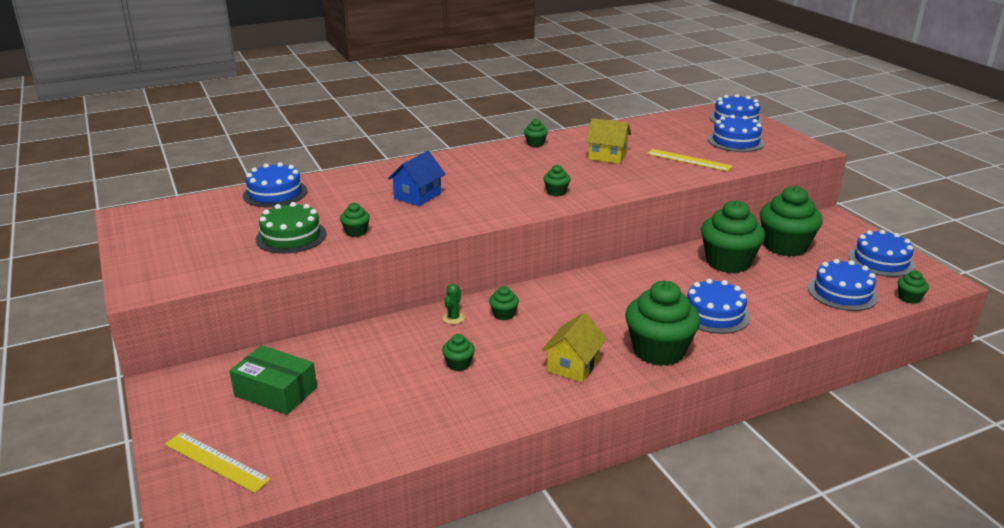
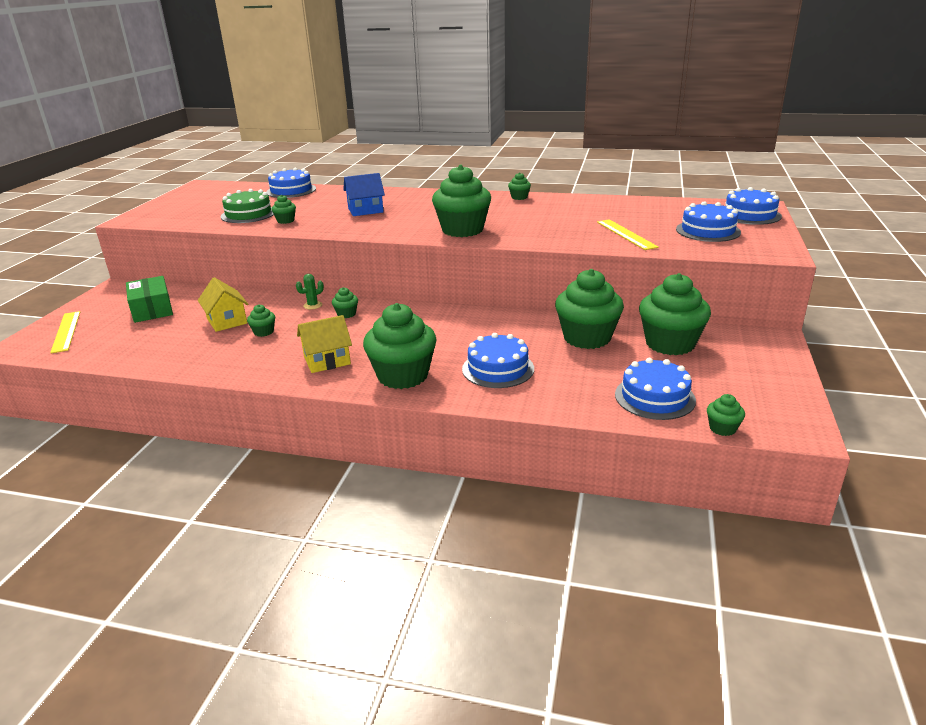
camera: 40 degrees right, 0 degrees up
(556, 192) = (462, 230): green cupcake -> green cupcake, size x2.30
(607, 156) = (558, 216): yellow house -> yellow house (227, 321)
(881, 261) = (756, 388): blue cake -> none

